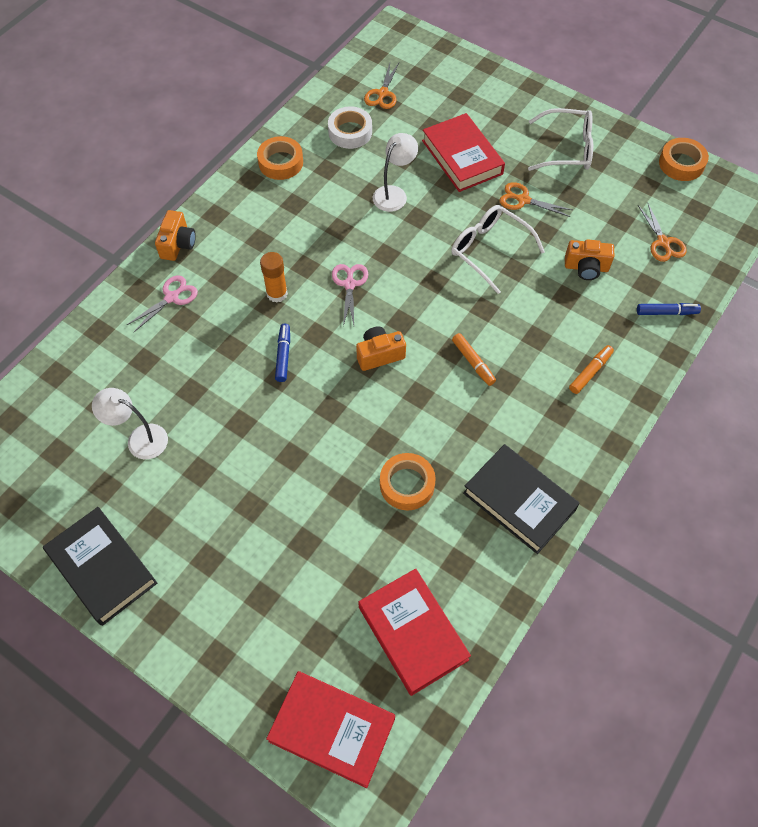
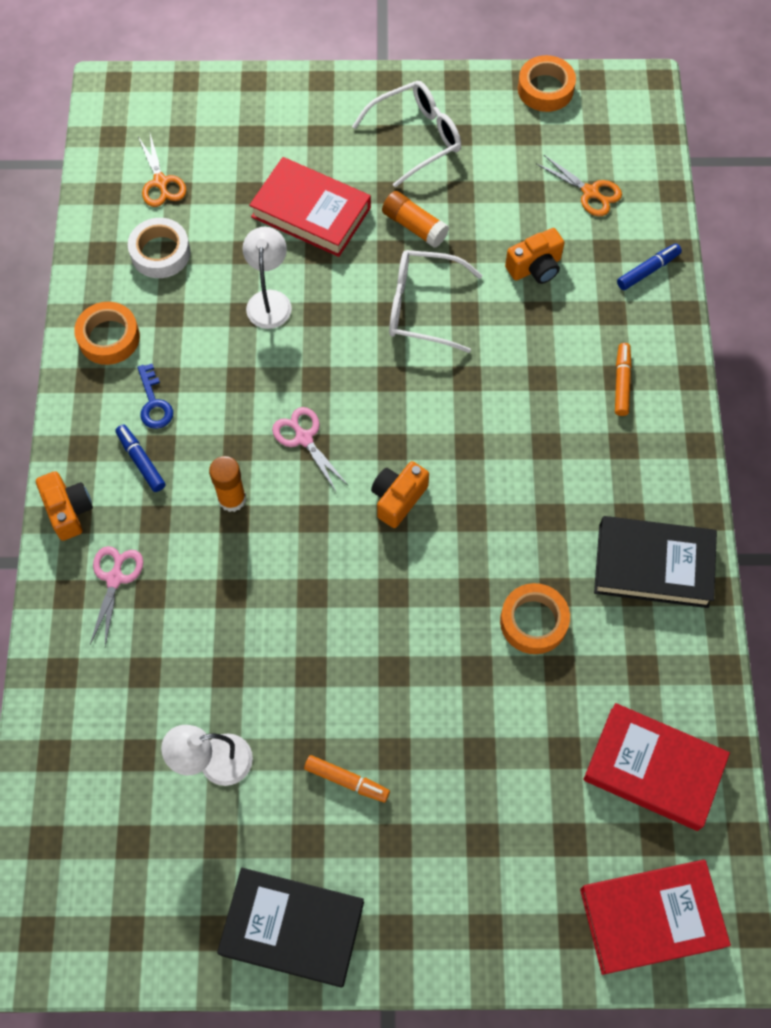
camera: 35 degrees left, 5 degrees up
(276, 213) = (154, 403): none -> blue key
(283, 355) = (296, 565): blue marker -> blue marker (141, 461)
(473, 362) = (500, 445): orange marker -> orange marker (347, 780)
(523, 200) = (414, 226): orange scissors -> orange glue stick

